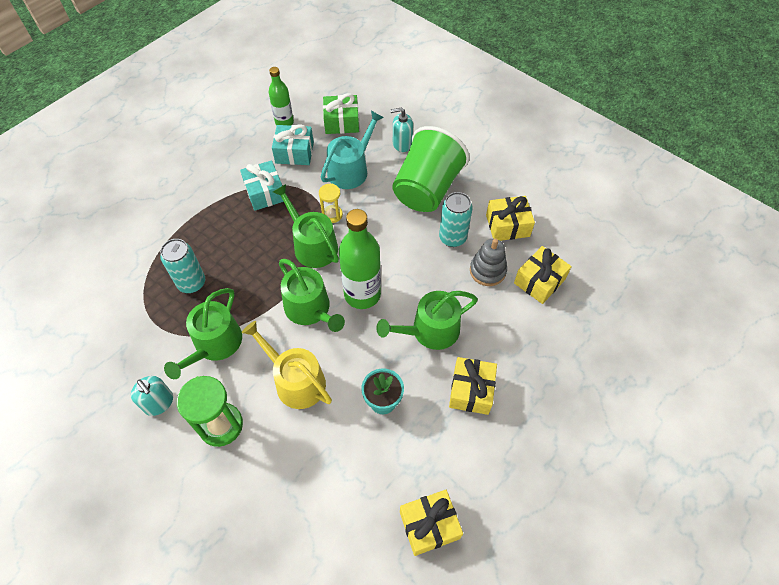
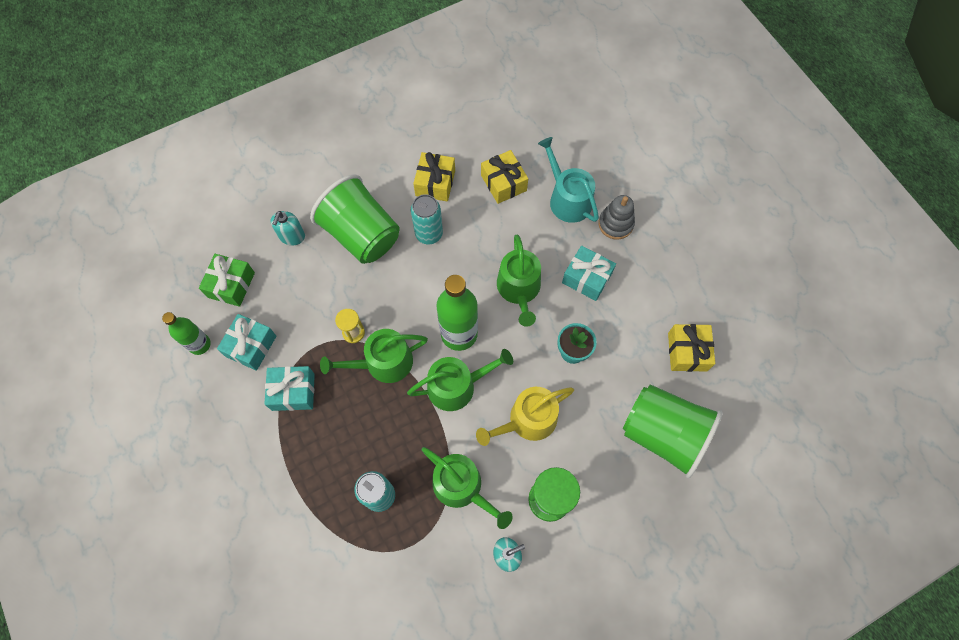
camera: 70 degrees left, 10 degrees up
(322, 523) = (663, 434): none -> green cup
(351, 169) = (302, 296): turquoise watering can -> turquoise watering can (567, 198)
(471, 391) = (586, 278): yellow gift -> turquoise gift
(487, 271) = (476, 219): grey stacking toy -> grey stacking toy (615, 224)

